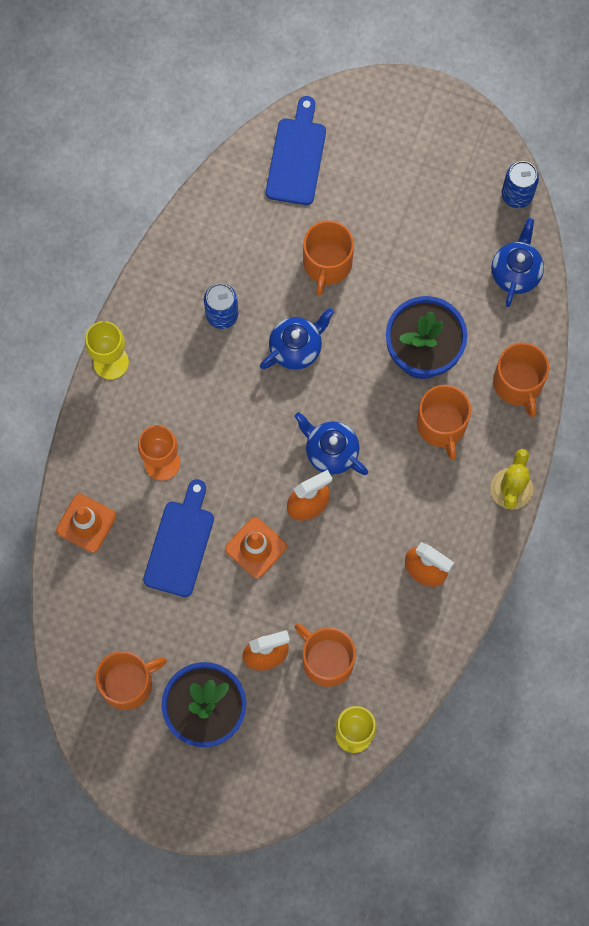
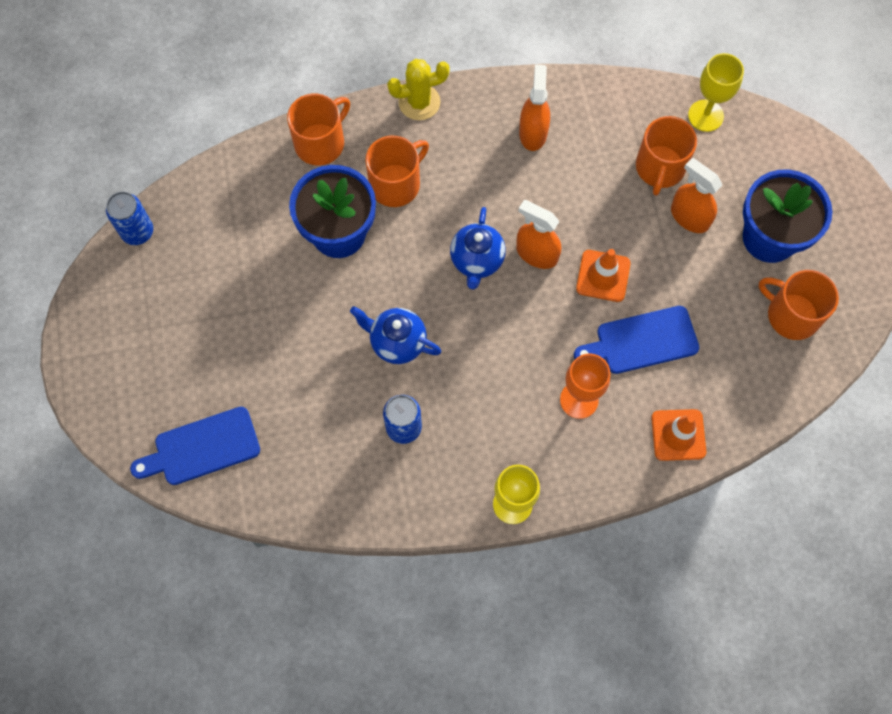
camera: 120 degrees left, 5 degrees down
(327, 263) = (297, 360): orange mug -> none
(515, 272) = (216, 195): blue teapot -> none

